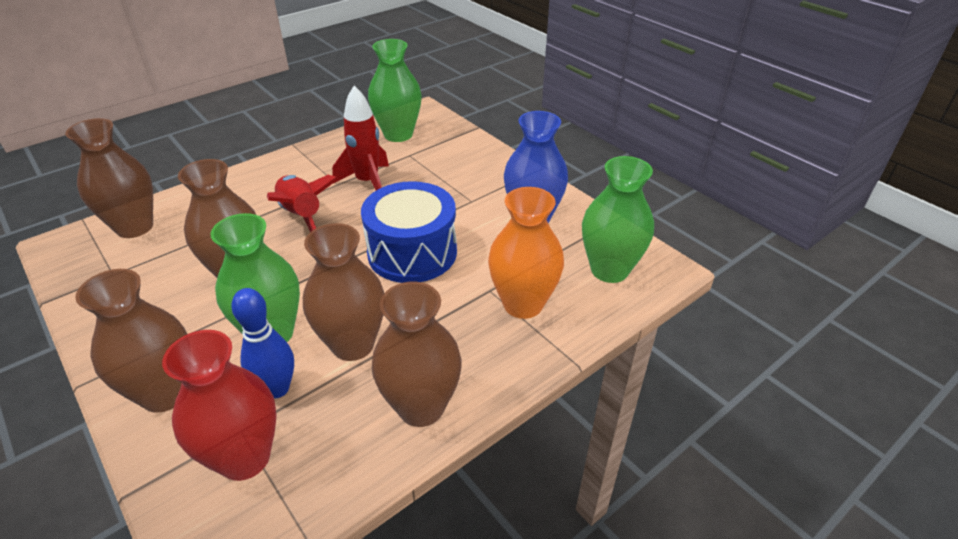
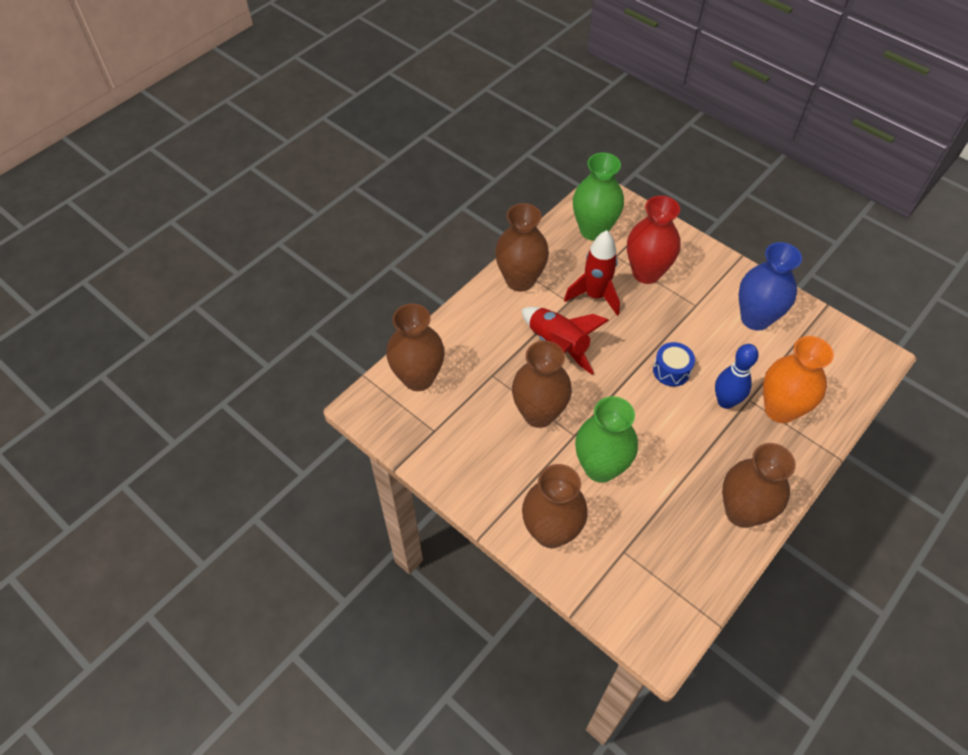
camera: 10 degrees left, 15 degrees up
(244, 458) = (639, 571): red vase -> red vase (646, 273)
(277, 388) = (631, 514): blue bowling pin -> blue bowling pin (725, 401)
(353, 344) = (667, 467): brown vase -> brown vase (520, 280)
(412, 252) = (671, 370): blue drum -> blue drum, size x0.49
(609, 270) = (835, 365): green vase -> none

